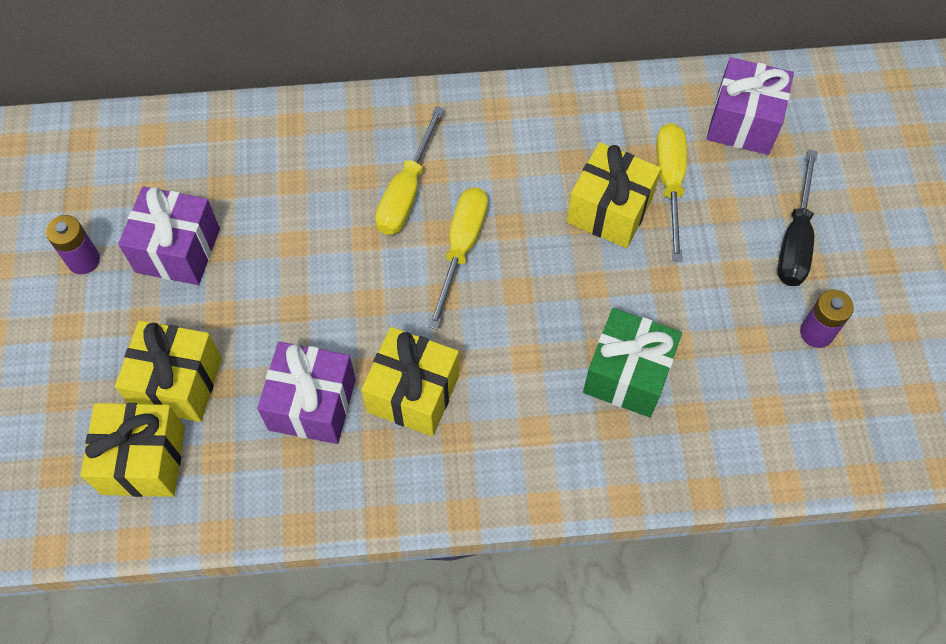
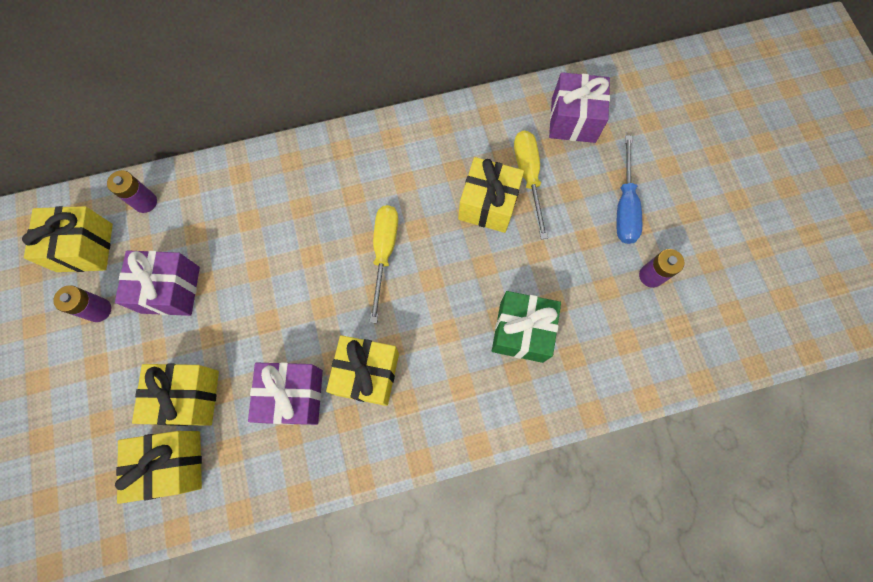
camera: 10 degrees left, 10 degrees up
(79, 183) = (85, 247): none -> yellow gift
(165, 140) = (145, 202): none -> purple battery
(406, 191) = (336, 214): yellow screwdriver -> none
(795, 239) = (624, 206): black screwdriver -> blue screwdriver

